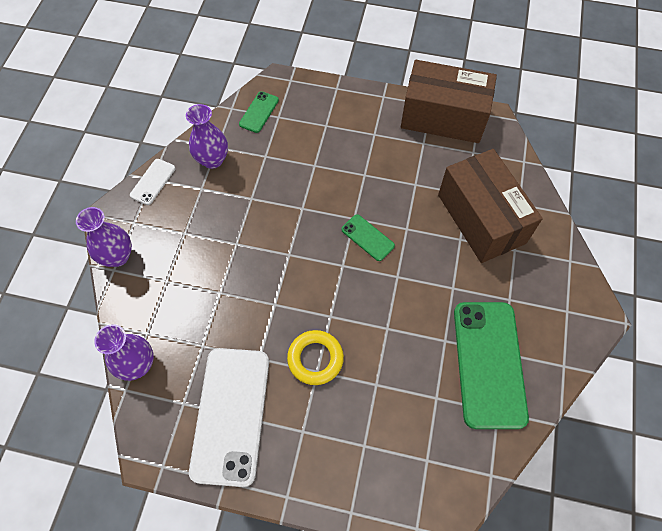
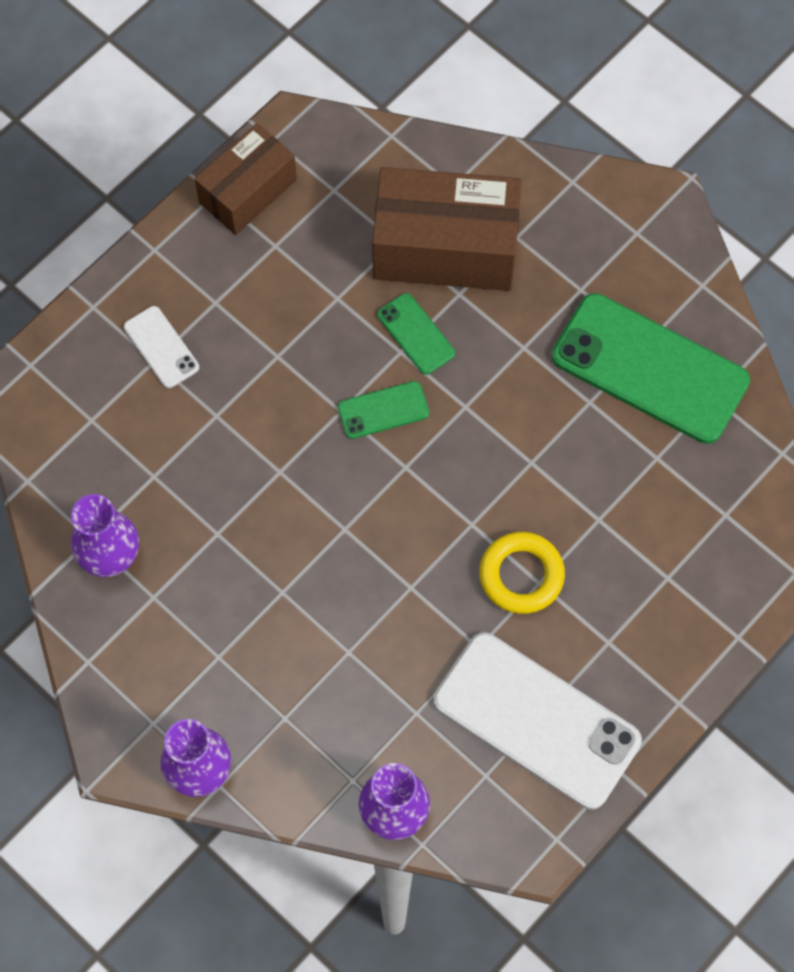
camera: 60 degrees left, 5 degrees up
(153, 182) = (95, 662): white phone -> white phone (161, 347)
(259, 112) = (63, 444): green phone -> green phone (416, 334)
(443, 117) = (248, 191): brown box -> brown box, size x0.64

